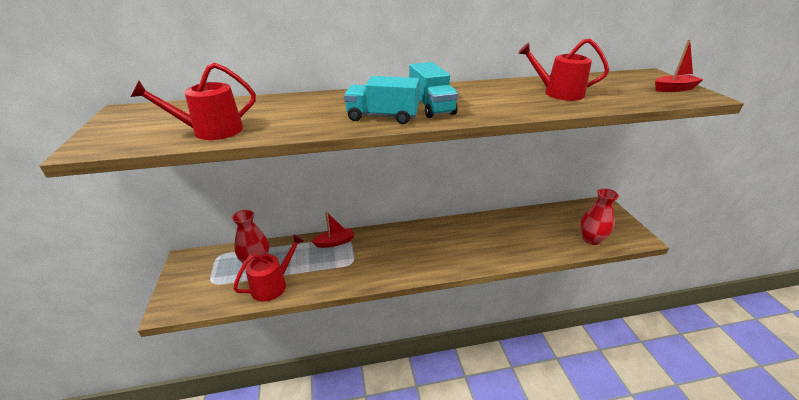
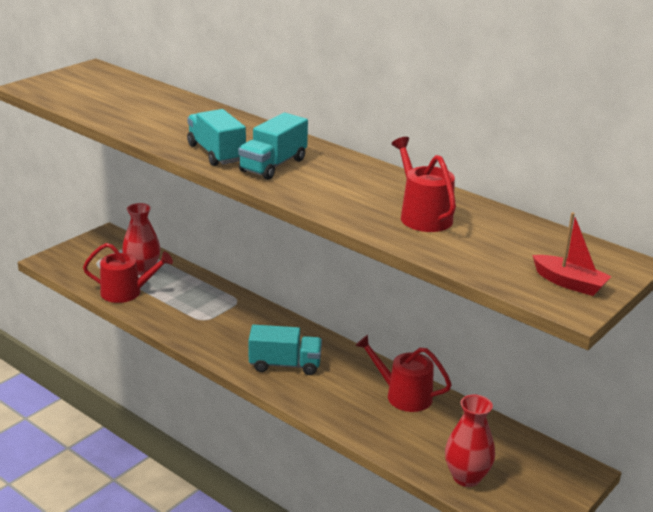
camera: 50 degrees right, 5 degrees down
(211, 131) = (100, 108): red watering can -> red watering can (403, 395)
(335, 242) = (222, 296): red boat -> none
(437, 252) = (285, 365): none -> turquoise truck

